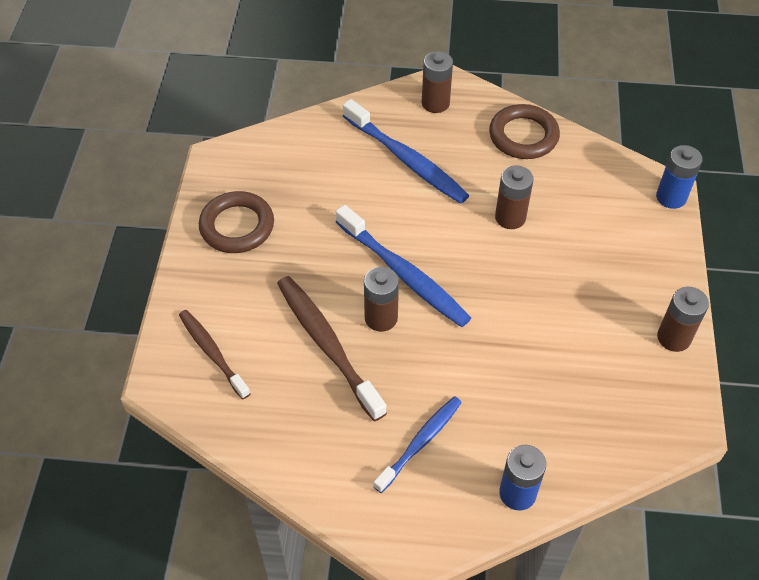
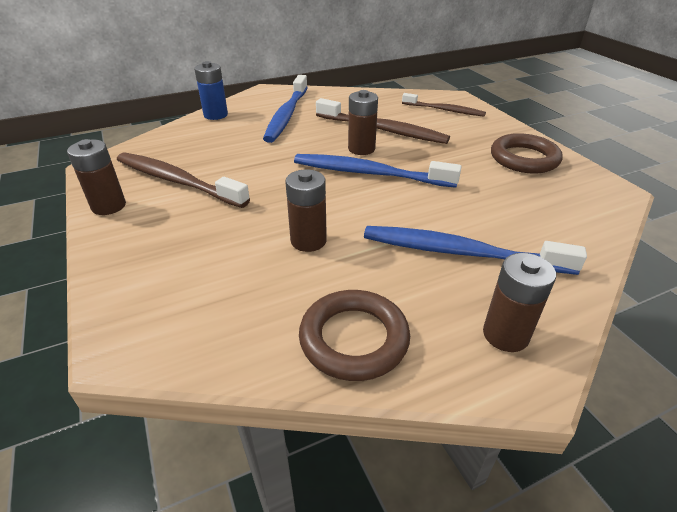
camera: 150 degrees right, 15 degrees down
(420, 442) = (287, 115): blue toothbrush -> blue toothbrush, size x1.56
(601, 350) = (177, 181): none -> brown toothbrush
(671, 197) = (111, 336): blue battery -> none

